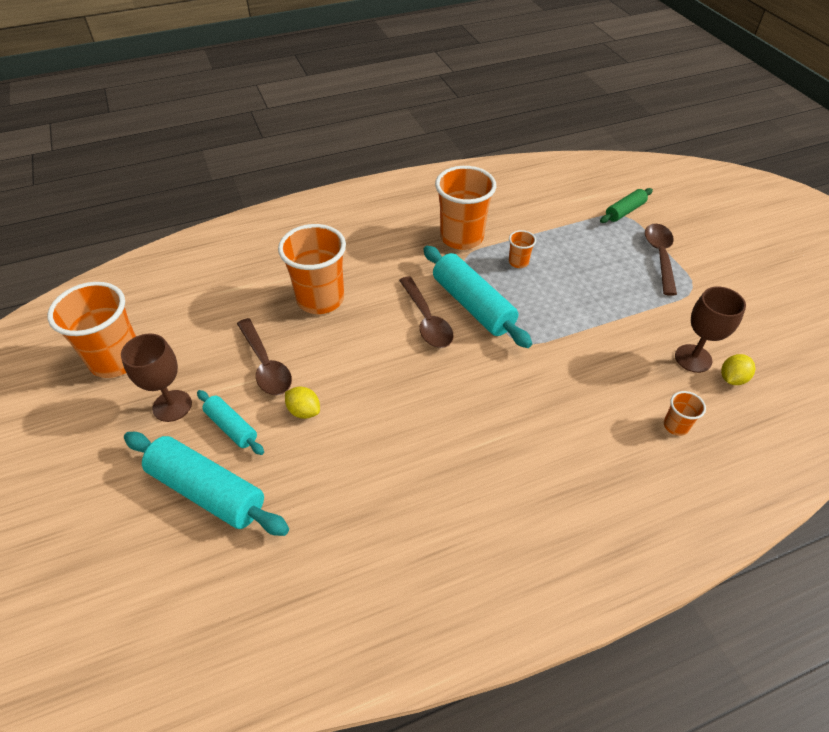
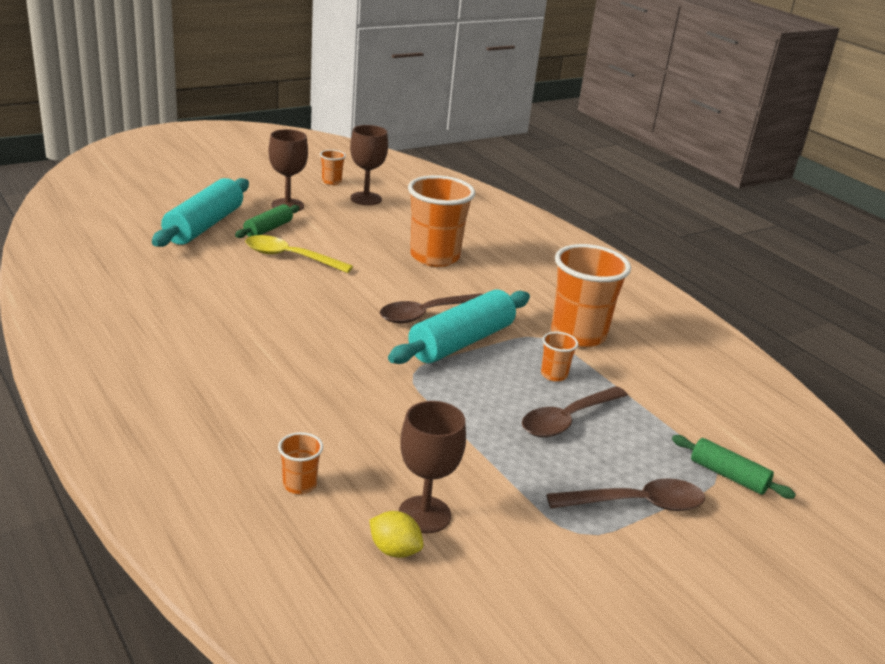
camera: 75 degrees right, 20 degrees down
(116, 360) = (331, 181): orange cup -> orange cup, size x0.45
(173, 334) = (366, 199): none -> brown goblet
(231, 427) = (268, 229): turquoise rolling pin -> green rolling pin
(266, 365) = (340, 238): brown spoon -> brown spoon (567, 420)
(304, 411) = (290, 257): yellow lemon -> yellow spoon

